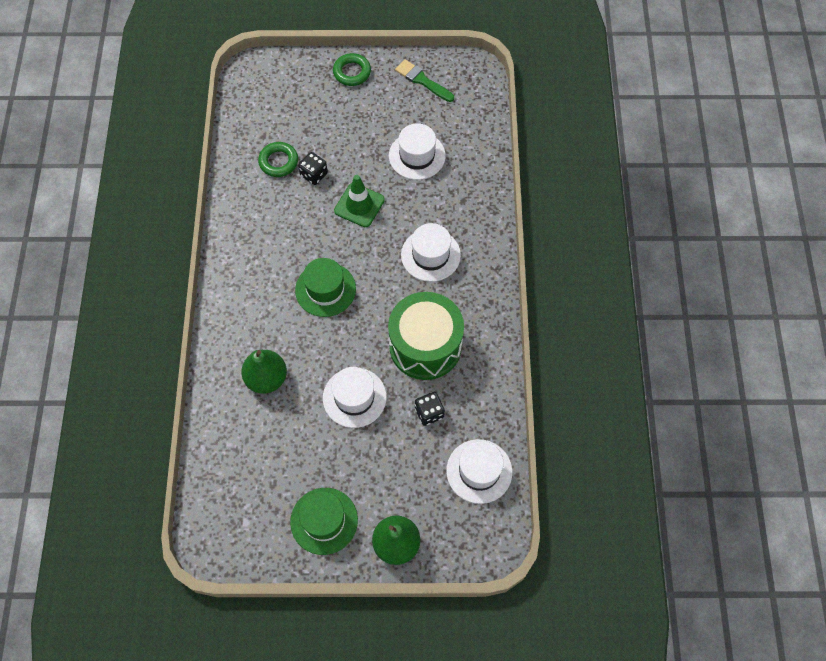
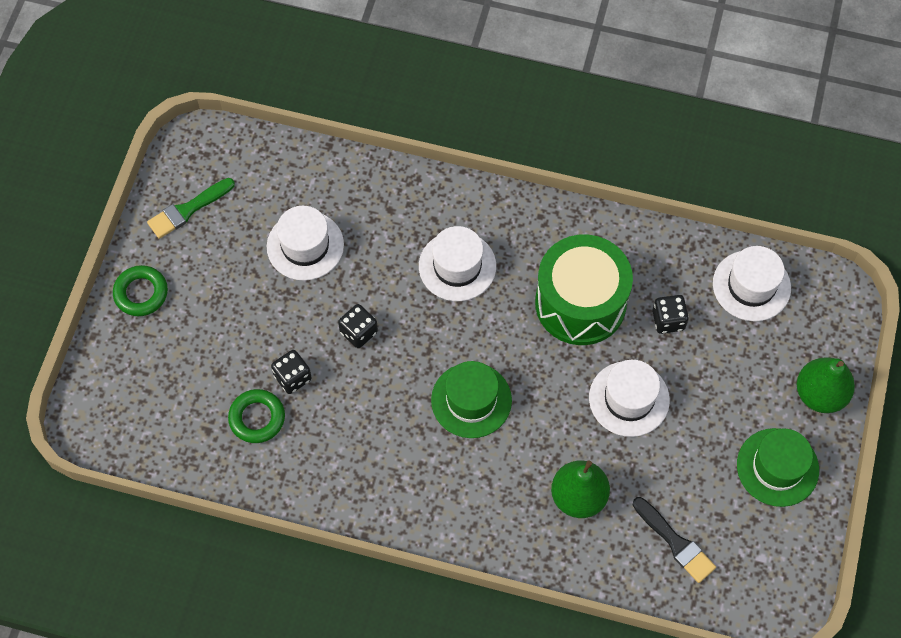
camera: 75 degrees left, 0 degrees up
(245, 455) = (675, 542): none -> black brush
(359, 205) = (358, 332): green traffic cone -> black dice

